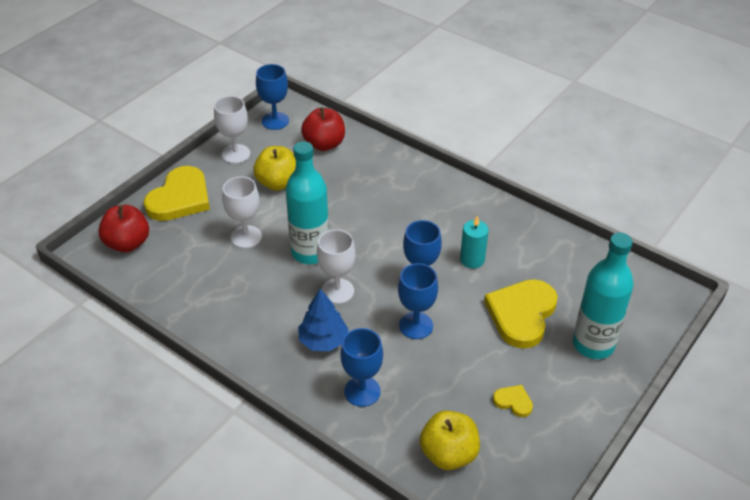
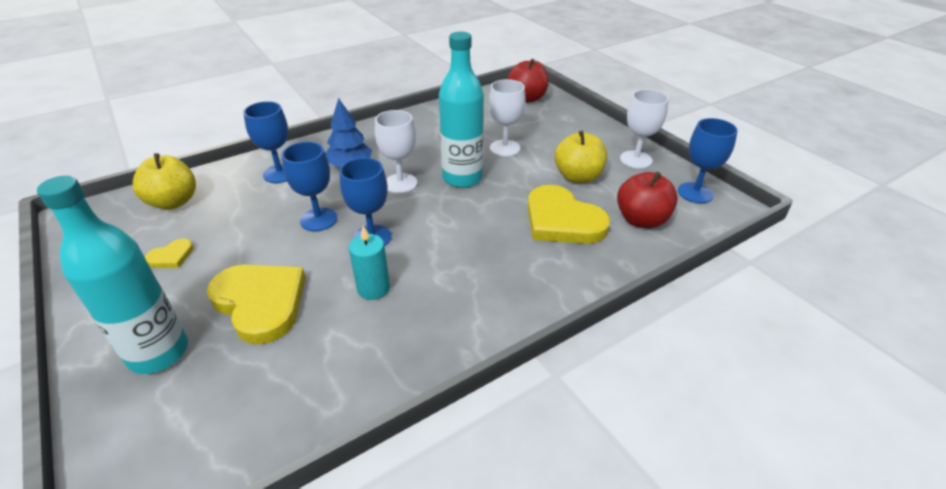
camera: 110 degrees right, 5 degrees down
(180, 198) = (575, 124): yellow heart -> yellow heart (562, 220)

